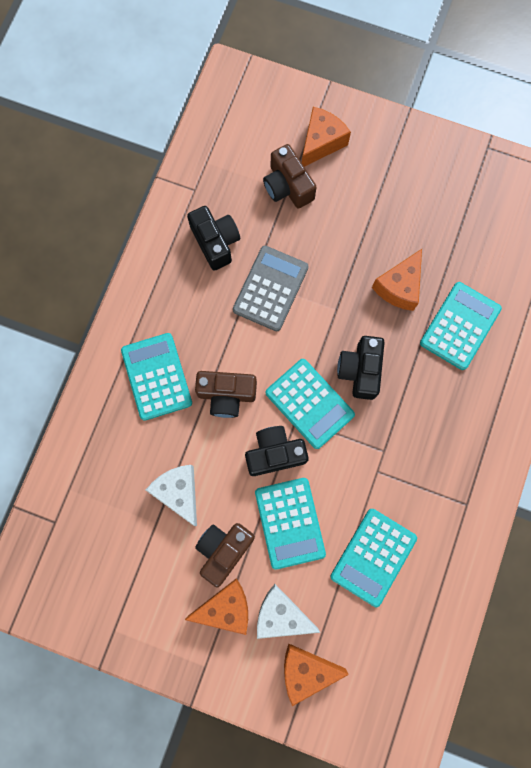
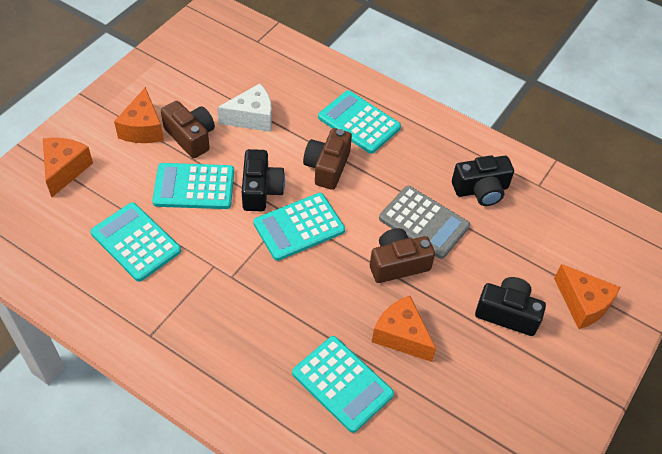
camera: 100 degrees right, 25 degrees down
(156, 376) = (359, 122): turquoise calculator -> turquoise calculator turned 135 degrees counterclockwise
(281, 614) = (119, 163): white cheese -> none
(288, 186) = (534, 262): brown camera -> brown camera (398, 264)
(360, 370) = (319, 277): black camera -> black camera (507, 313)

